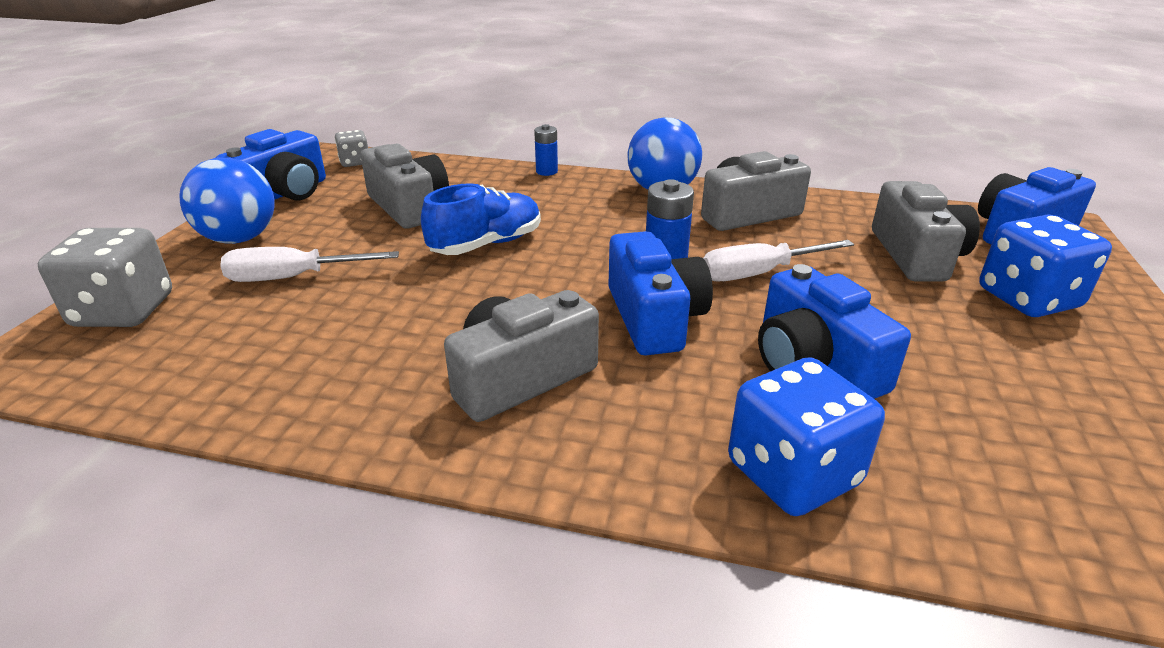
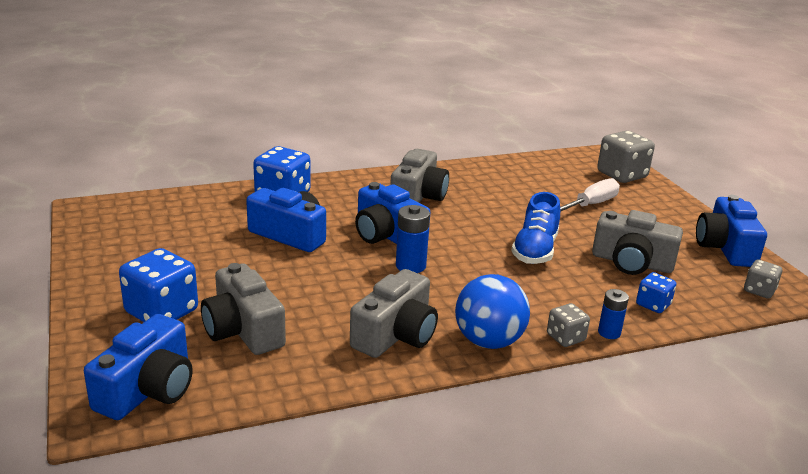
camera: 145 degrees right, 5 degrees down
(239, 239) = (666, 214): blue ball -> none
(469, 176) = (653, 305): none -> blue dice
(590, 177) = (565, 338): none -> grey dice
(758, 274) = (350, 279): white screwdriver -> none

